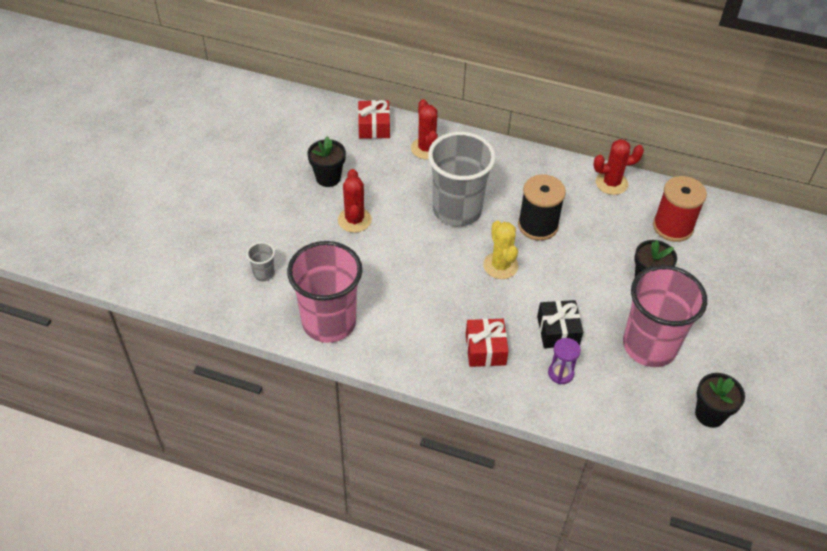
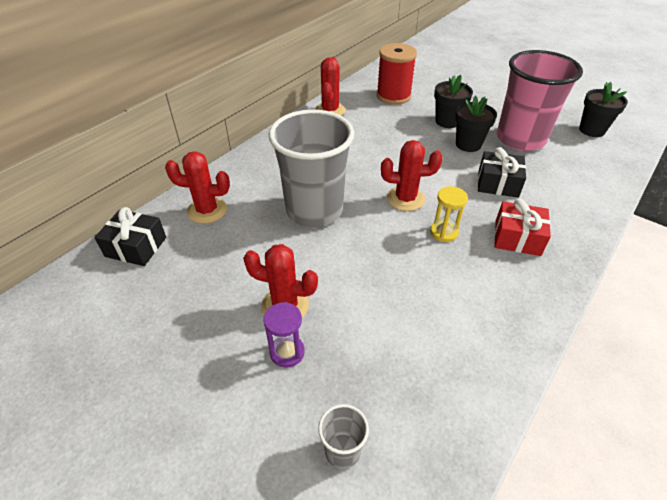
camera: 70 degrees left, 5 degrees down
(328, 178) = (192, 316): black flower pot -> black flower pot (468, 144)
(329, 322) = (458, 379): pink cup -> none
(374, 127) = (136, 247): red gift -> black gift
(469, 298) = (444, 232): none -> yellow hourglass
(500, 266) = (405, 199): yellow cactus -> red cactus
(538, 225) = (361, 162): black spool -> none
(560, 373) = (550, 195): purple hourglass -> purple hourglass (287, 352)

